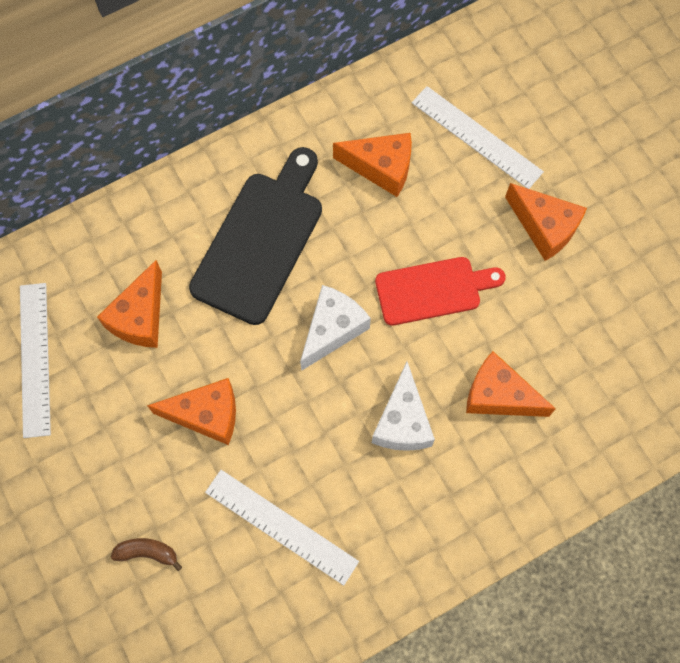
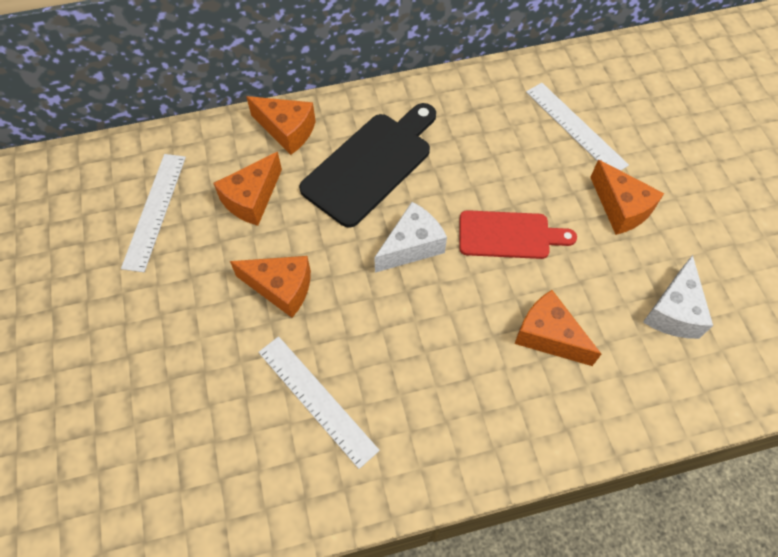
camera: 15 degrees right, 10 degrees down
(147, 552) = (190, 391): brown banana -> none
(381, 168) = (488, 133): orange cheese -> orange cheese (287, 131)
(402, 421) = (453, 336): white cheese -> white cheese (673, 311)

